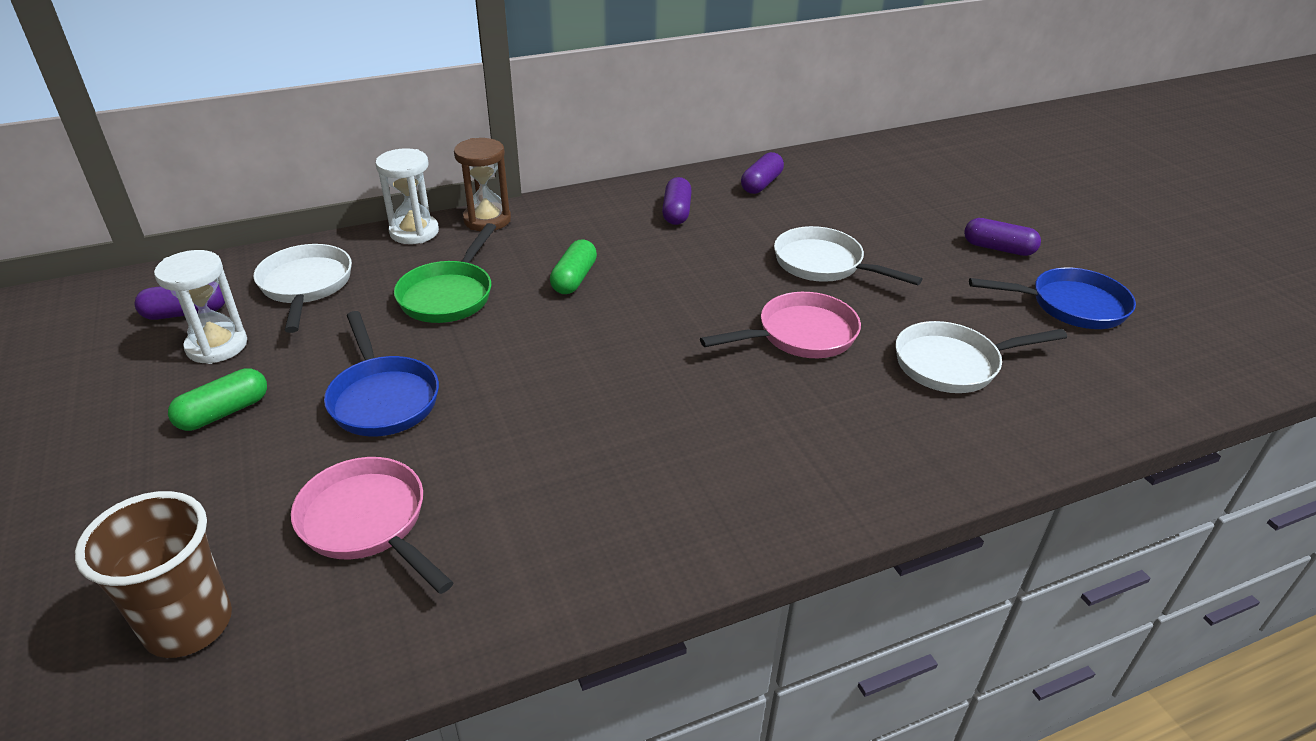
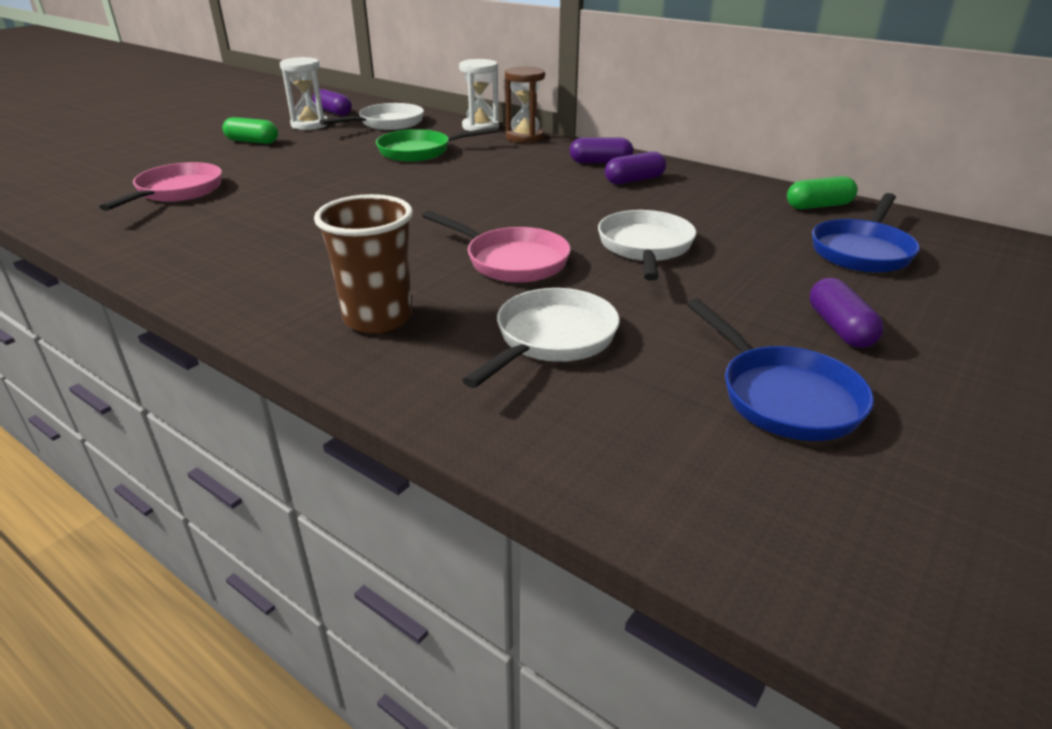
camera: 60 degrees right, 5 degrees down
(189, 625) = (82, 181): brown cup -> brown cup (378, 318)
(383, 398) = (293, 166): blue pan -> blue pan (862, 251)
(574, 279) = (486, 174): green capsule -> green capsule (818, 206)
(761, 184) = (743, 196): purple capsule -> purple capsule (600, 162)
(953, 364) = (551, 339): white pan -> white pan turned 75 degrees clockwise

